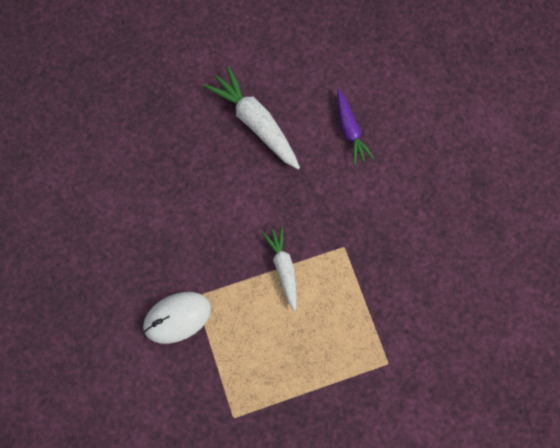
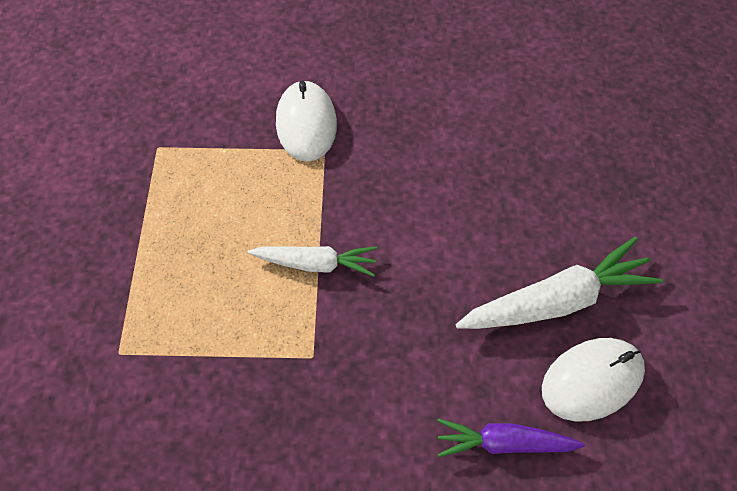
camera: 110 degrees right, 10 degrees down
(297, 94) = (591, 380): none -> white mouse

